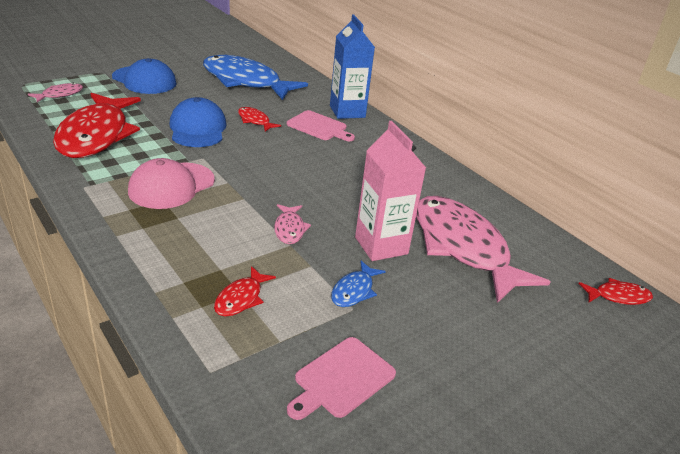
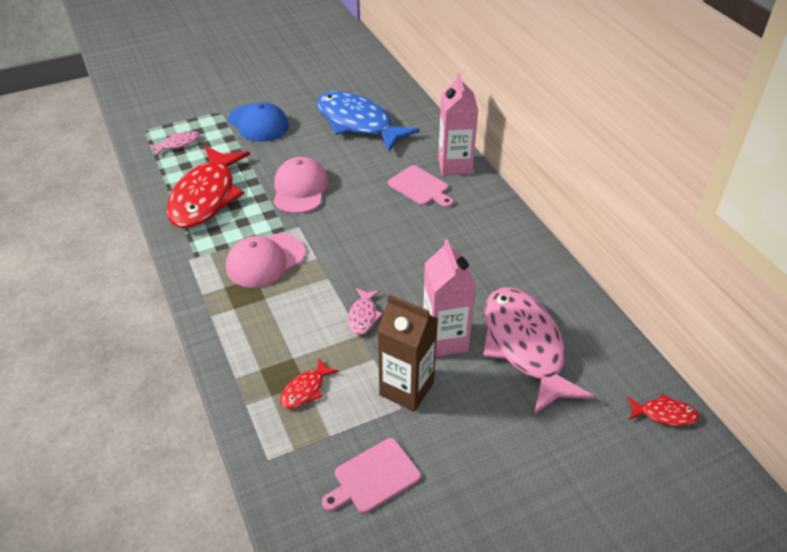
camera: 15 degrees right, 10 degrees up
(198, 129) = (300, 189): blue cap -> pink cap
(255, 121) = (357, 178): red fish -> none
(347, 111) = (455, 166): blue carton -> pink carton
(354, 291) = (406, 389): blue fish -> brown carton

